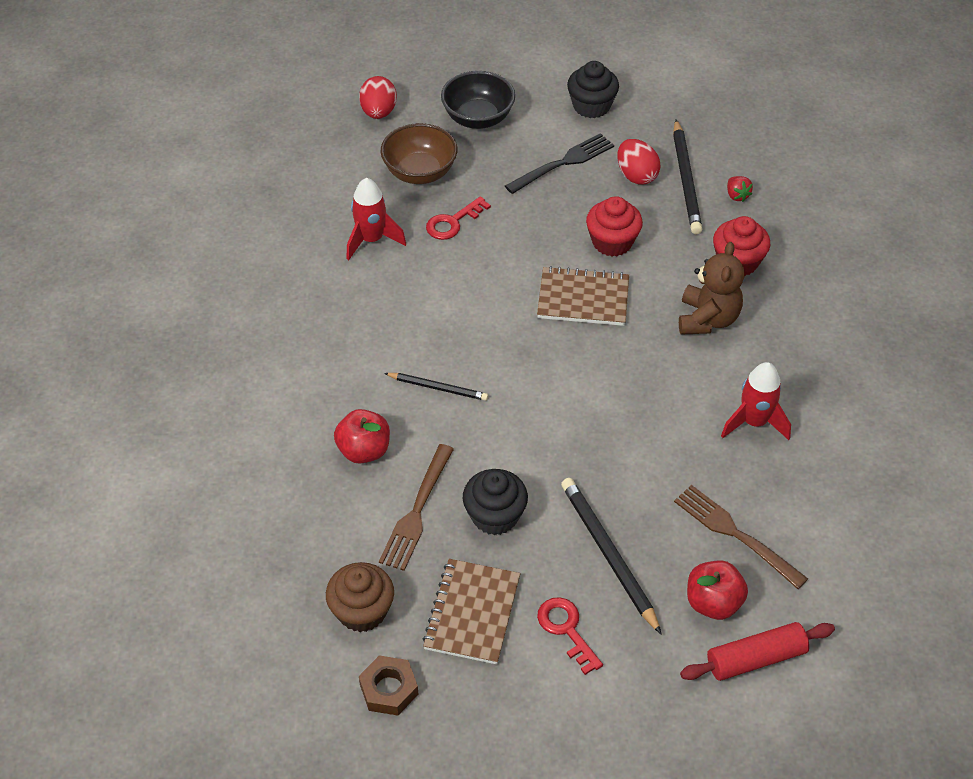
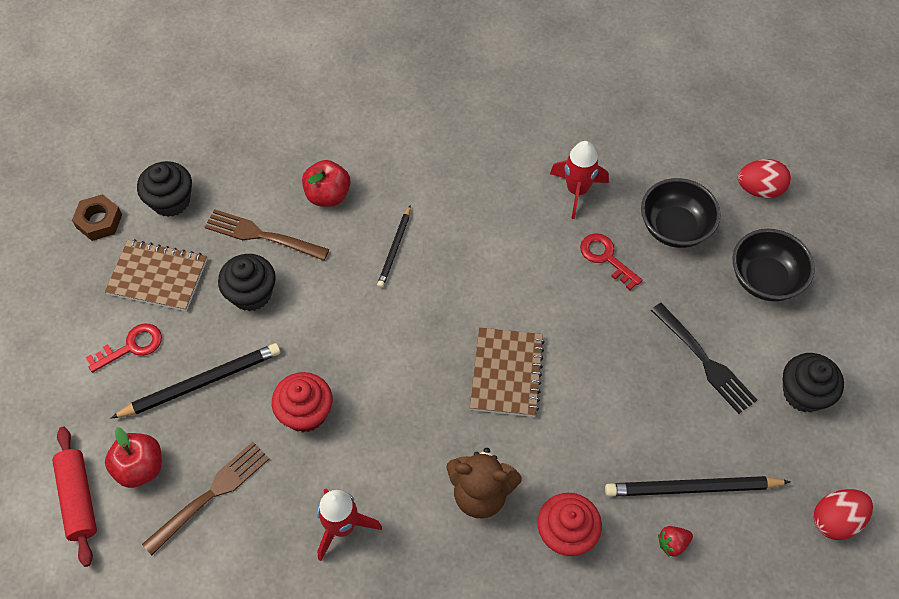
camera: 90 degrees right, 10 degrees up
(362, 611) = (171, 201): brown cupcake -> black cupcake
(420, 172) = (674, 228): brown bowl -> black bowl
(612, 242) = (588, 404): red cupcake -> red cupcake (305, 412)
(636, 175) = (693, 435): red egg -> red egg (835, 520)

